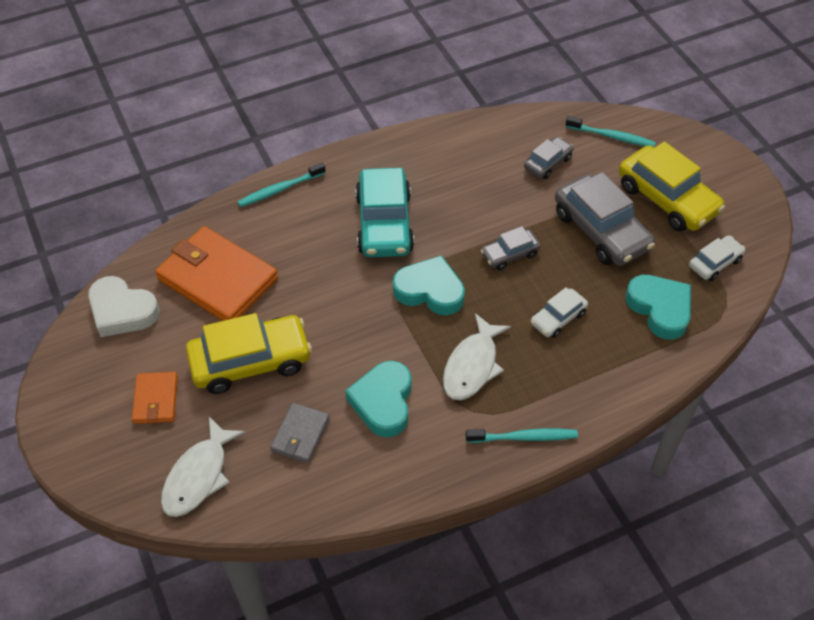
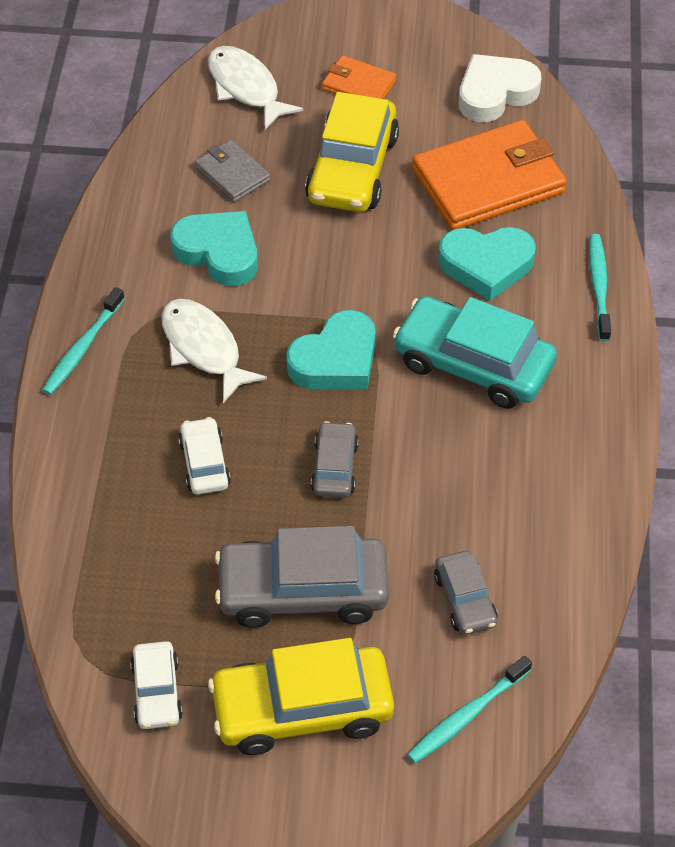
camera: 120 degrees right, 0 degrees up
(660, 309) = (137, 579): turquoise heart -> turquoise heart (486, 265)

